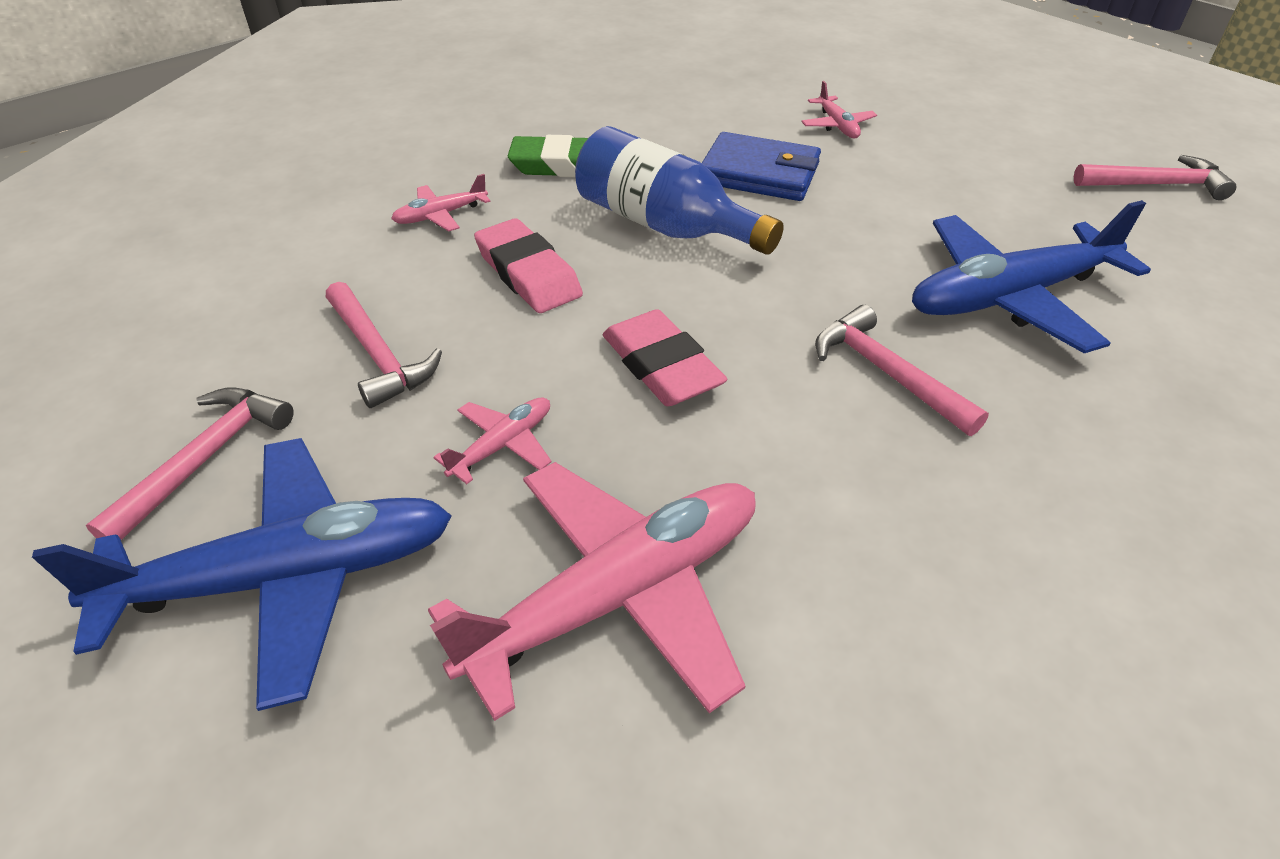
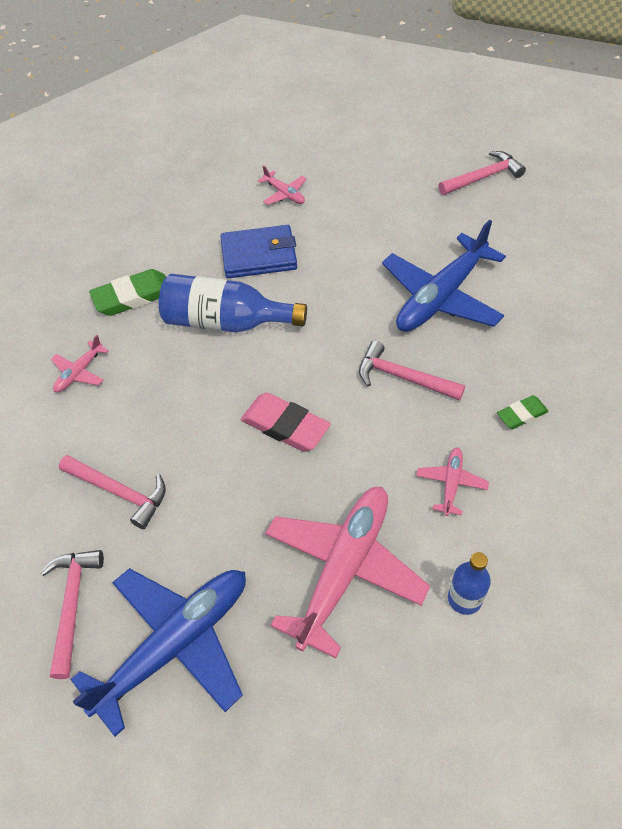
camera: 25 degrees left, 10 degrees up
(502, 445) = (232, 516): pink plane -> pink plane (451, 483)
(528, 273) = (167, 394): pink eraser -> none
(806, 750) = (464, 598): none -> blue bottle
(1077, 500) = (522, 414): none -> green eraser

